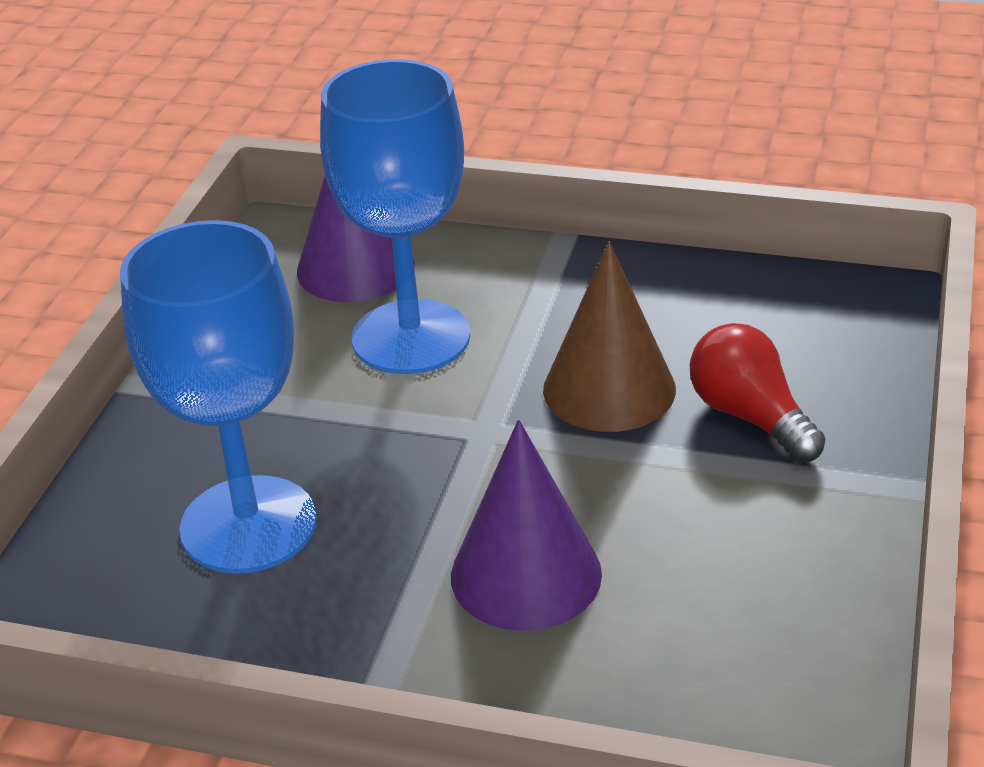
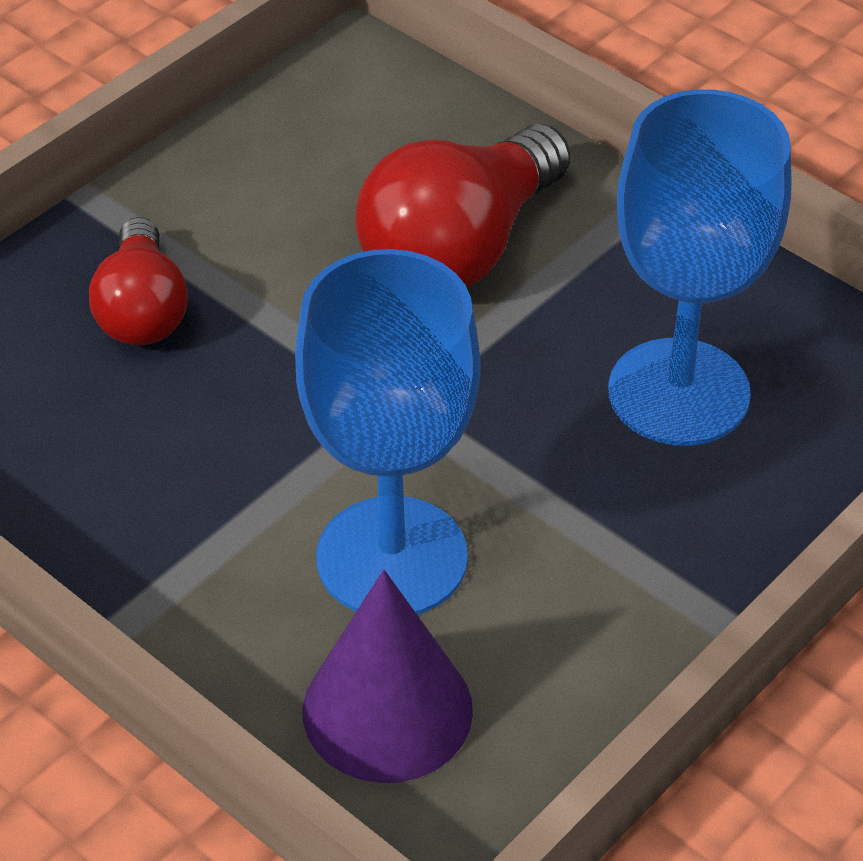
camera: 155 degrees left, 10 degrees up
(526, 574) = (460, 249): purple cone -> red light bulb
(609, 389) = (241, 396): brown cone -> none

